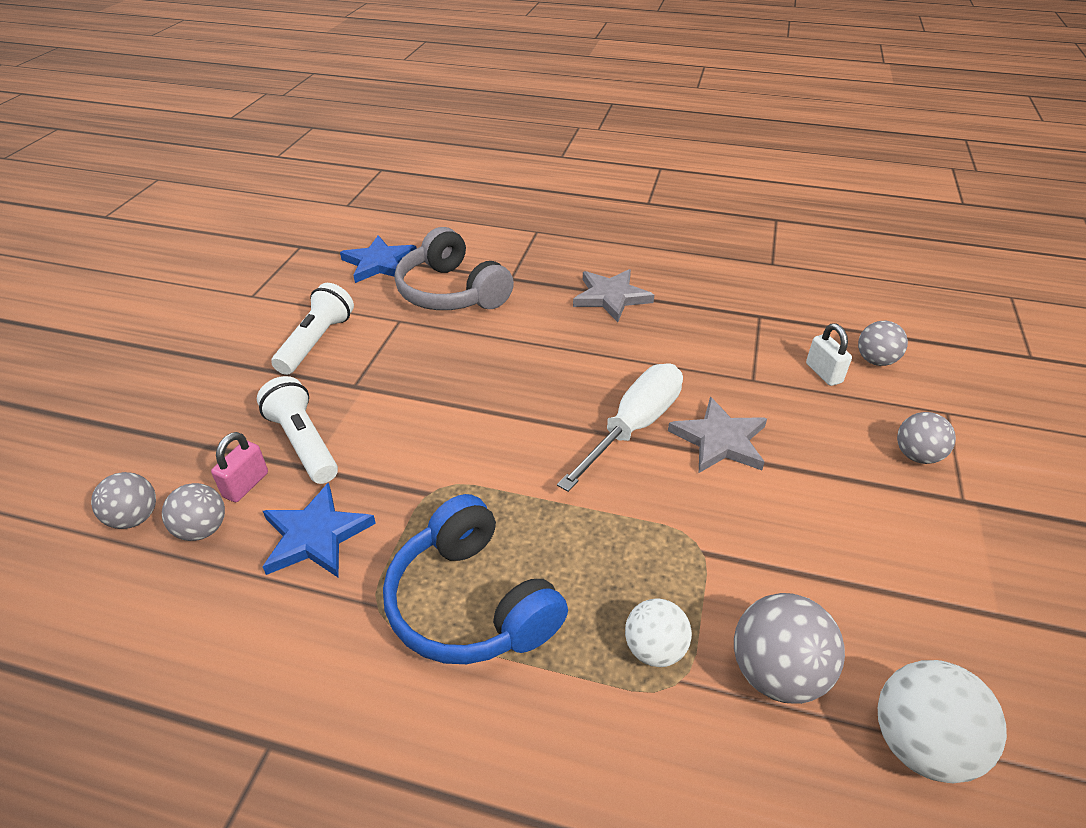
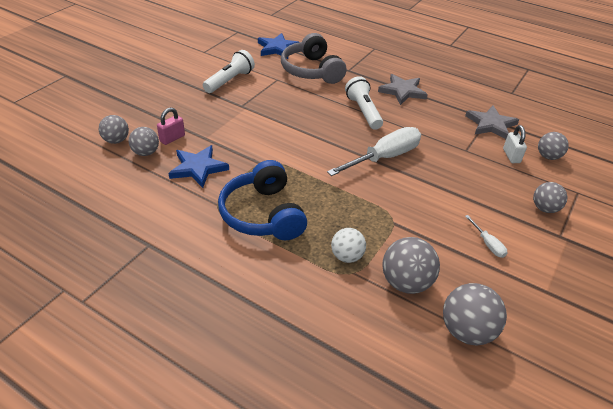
camera: 15 degrees right, 0 degrees up
(303, 443) = (206, 126): white flashlight -> white flashlight (363, 111)
(720, 440) = (430, 175): grey star -> grey star (491, 125)
(868, 549) = (488, 244): none -> white screwdriver
(919, 744) = (466, 331): white ball -> grey ball

